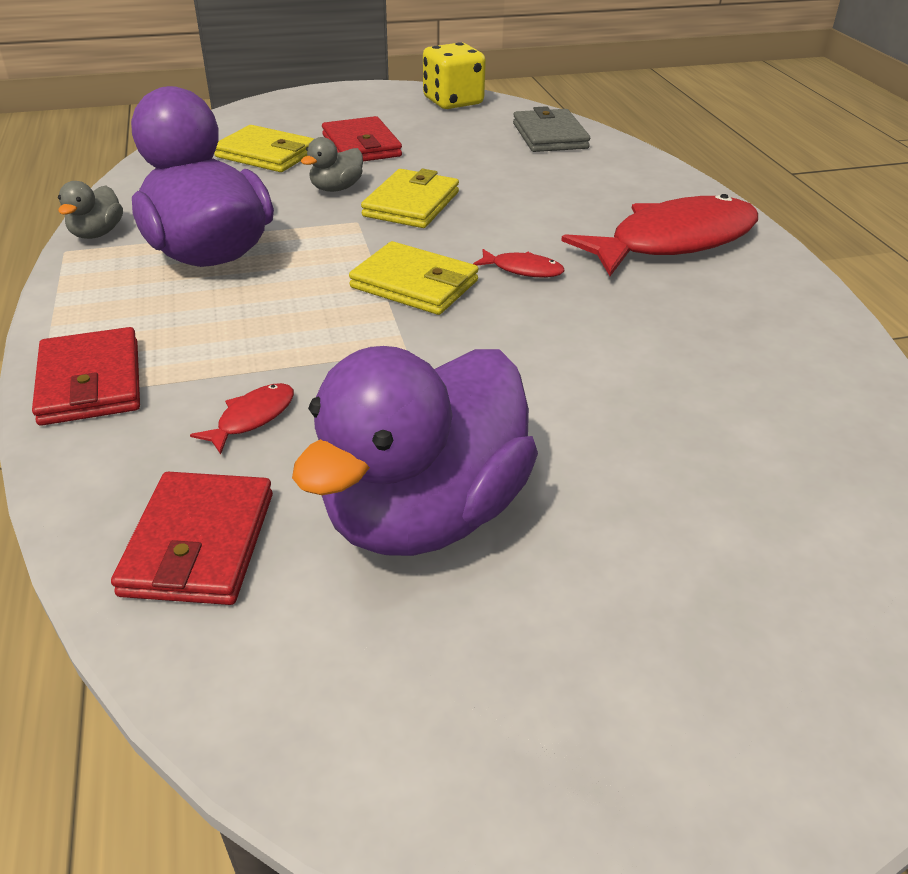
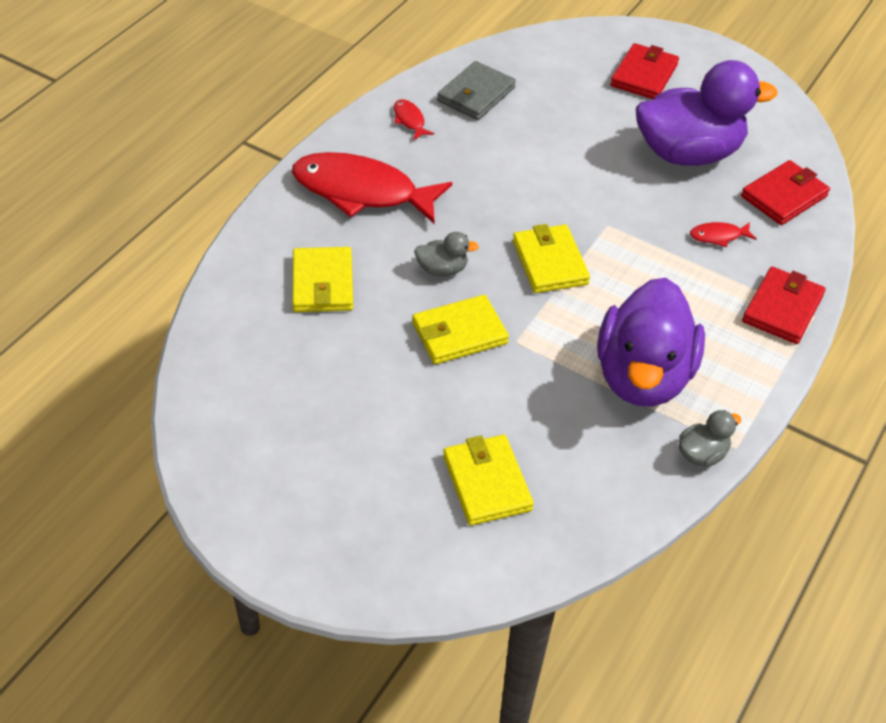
camera: 135 degrees left, 10 degrees up
(336, 188) = (487, 390): grey duck -> grey duck (442, 269)
(361, 146) = (398, 438): red wallet -> red wallet (644, 75)
(453, 101) = (224, 456): yellow dice -> none
(522, 270) = (477, 231): red fish -> red fish (410, 120)
(549, 136) = (242, 340): grey wallet -> grey wallet (476, 94)
(566, 180) = (322, 283): none -> yellow wallet

